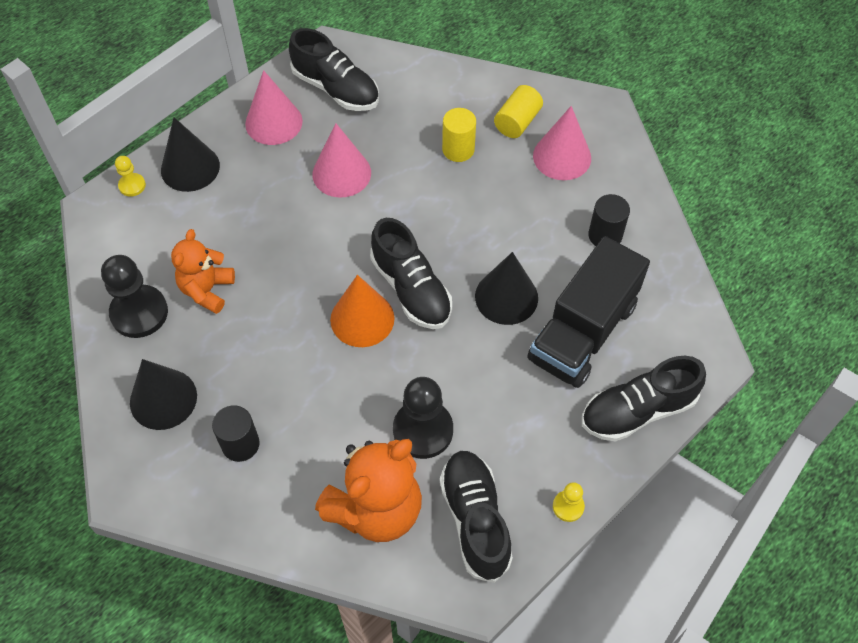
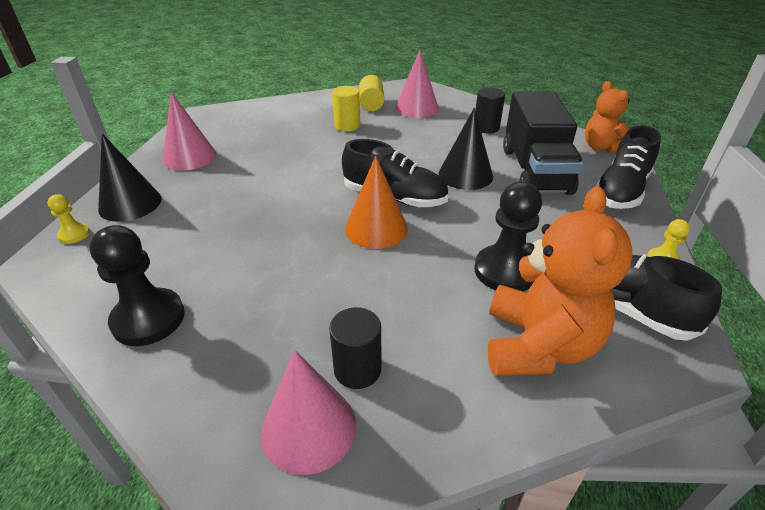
camera: 35 degrees left, 20 degrees down
(163, 399) = (234, 377): black cone -> none
(207, 290) = (213, 270): orange teddy bear -> orange teddy bear (601, 147)
(336, 89) = (226, 128): black shoe -> none
(341, 173) = (273, 162): pink cone -> pink cone (309, 428)

